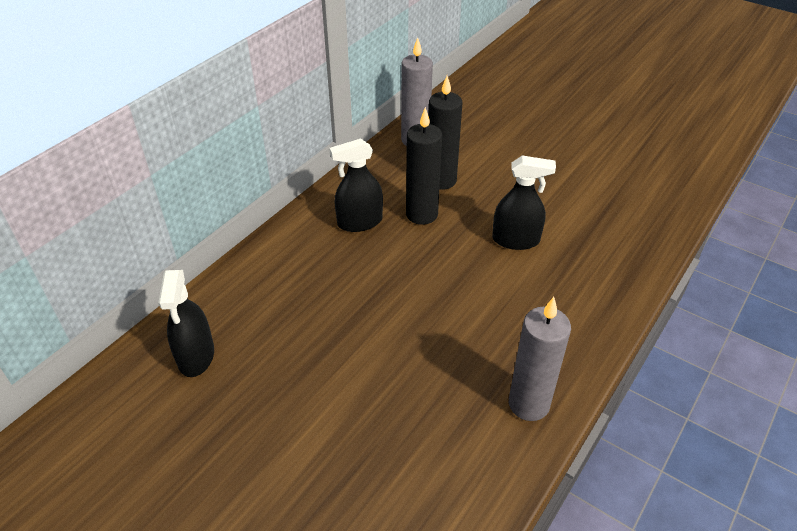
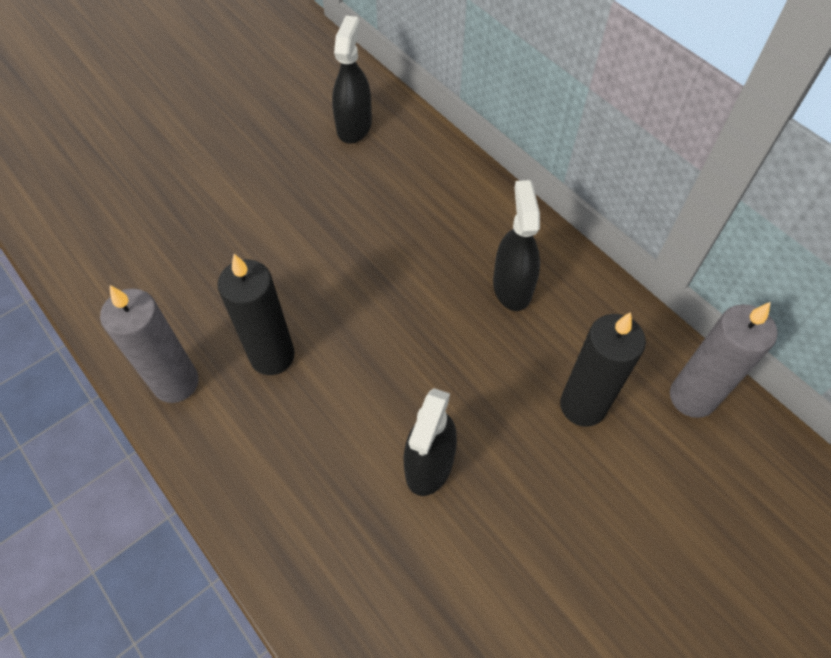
camera: 105 degrees right, 15 degrees up
(196, 356) = (354, 126): black spray bottle -> black spray bottle turned 90 degrees clockwise
(421, 214) = (511, 360): black candle -> black candle (272, 356)

